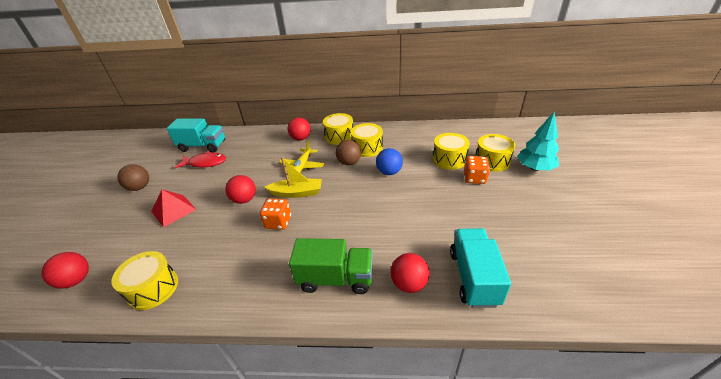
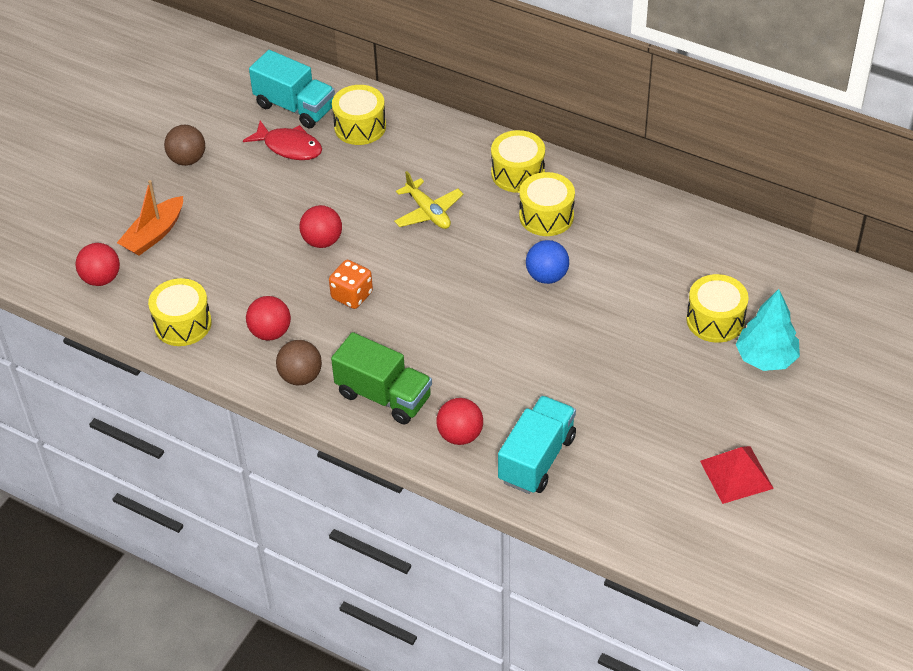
camera: 25 degrees right, 10 degrees up
(120, 235) = (154, 234): none -> orange boat
(173, 210) = (225, 220): red pyramid -> red pyramid (736, 474)
(297, 193) = (397, 258): yellow boat -> none
(301, 138) = (454, 152): red ball -> red ball (270, 332)
(302, 166) = (428, 212): yellow plane -> yellow plane turned 75 degrees counterclockwise
(349, 162) = (500, 234): brown ball -> brown ball (301, 376)
(449, 159) = (654, 290): yellow drum -> yellow drum (360, 127)
(474, 178) = (660, 337): orange dice -> none

